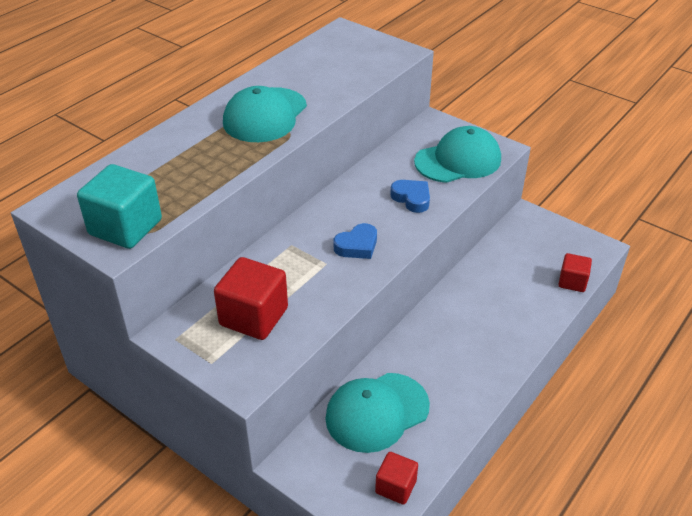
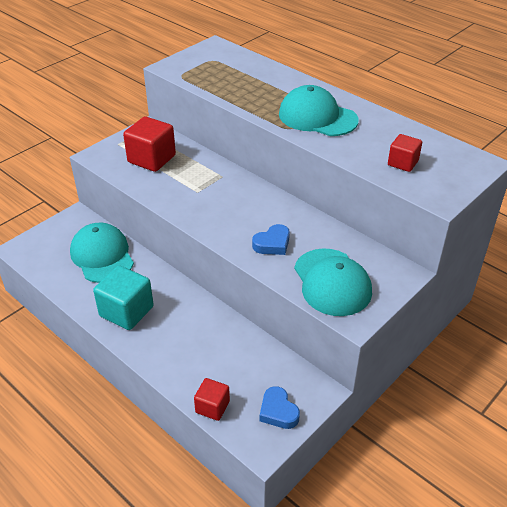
camera: 95 degrees right, 0 degrees up
(125, 227) = (188, 68): turquoise cube -> turquoise cube (126, 311)
(357, 246) = (214, 208): blue heart -> blue heart (278, 411)
(396, 487) = (39, 259): red cube -> red cube (403, 163)

